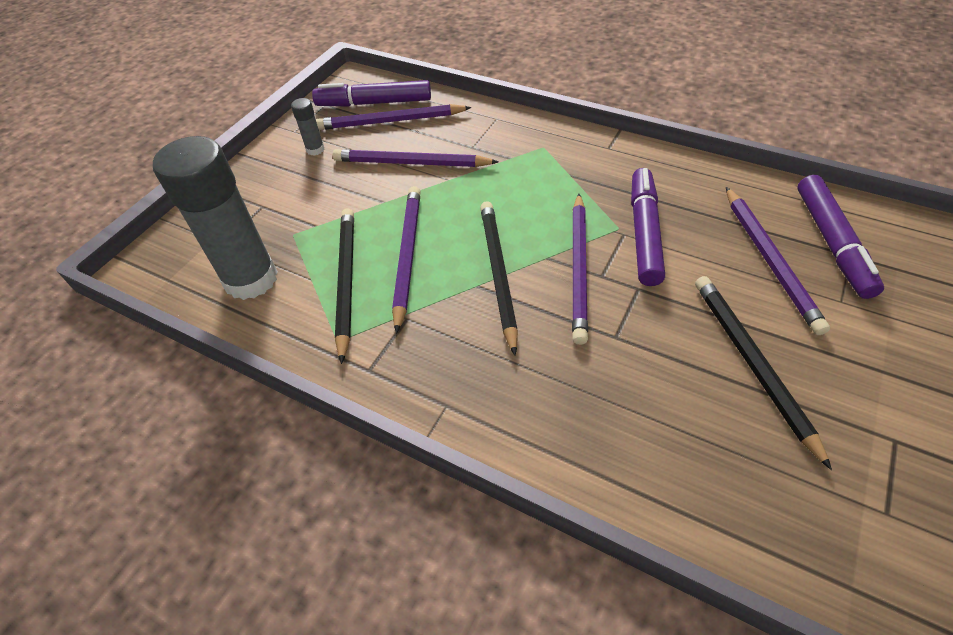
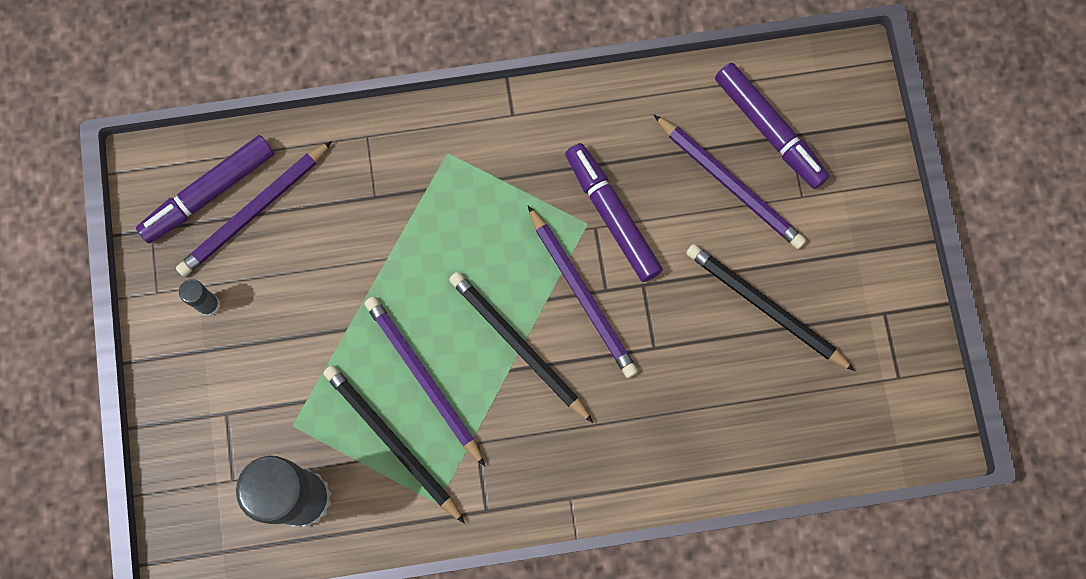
camera: 40 degrees left, 25 degrees up
(411, 163) = (330, 260): purple pencil -> none

